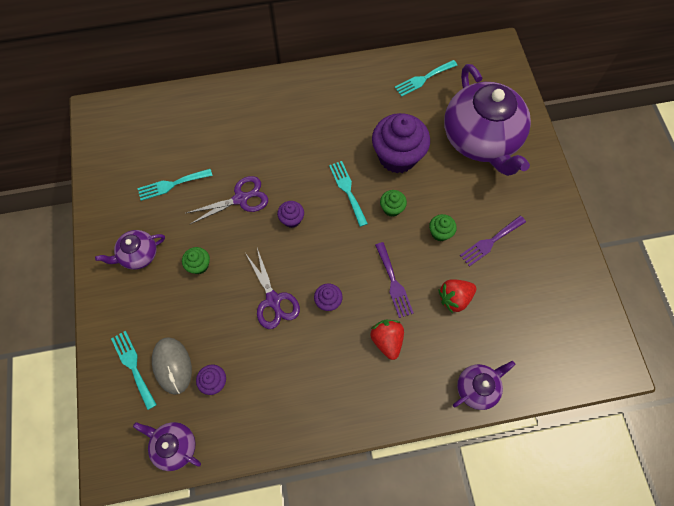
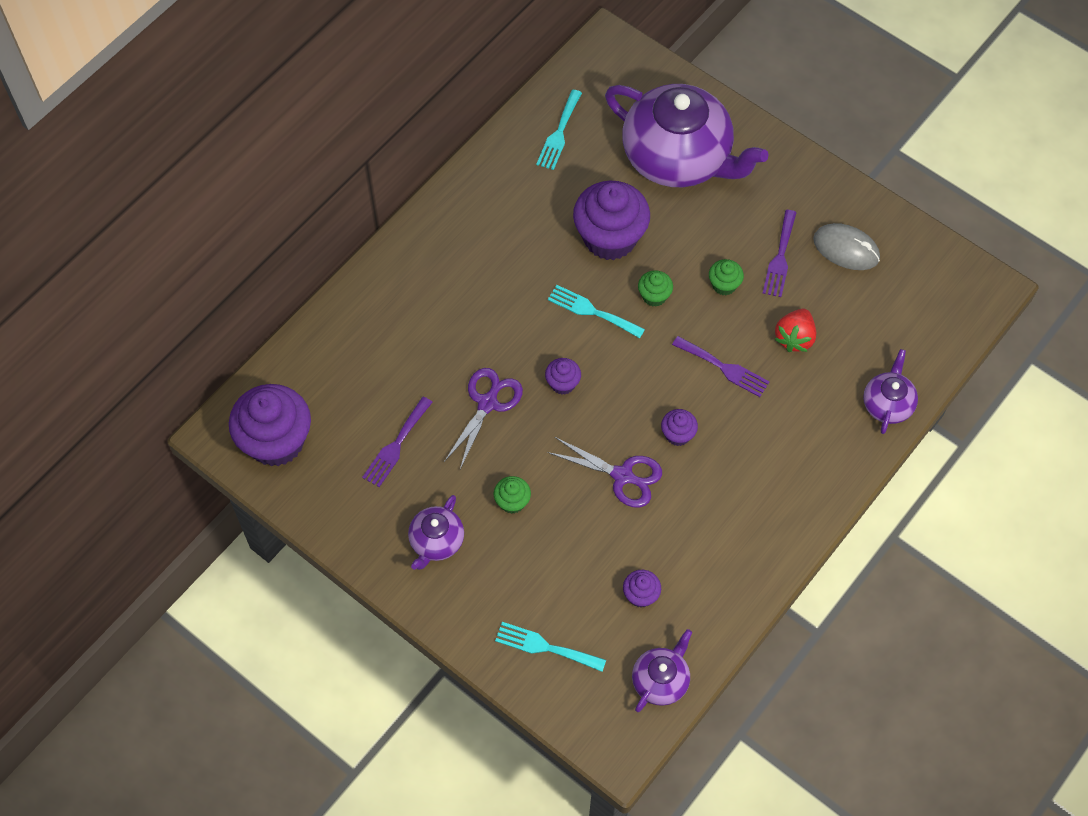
camera: 40 degrees left, 5 degrees down
(117, 136) = (276, 441): none -> purple cupcake
(171, 184) = (396, 445): turquoise fork -> purple fork
(172, 365) = (584, 614): grey mouse -> grey mouse (846, 249)
(174, 446) = (660, 680): purple teapot -> purple teapot turned 135 degrees clockwise
(387, 340) = (768, 426): red strawberry -> none

